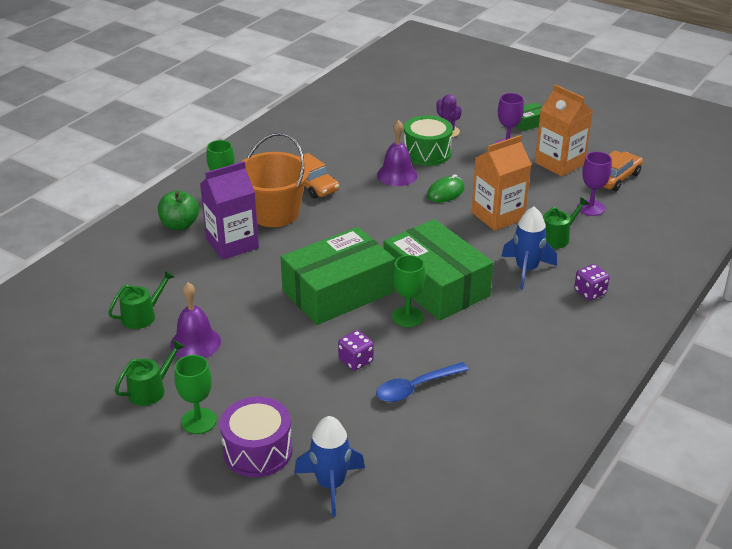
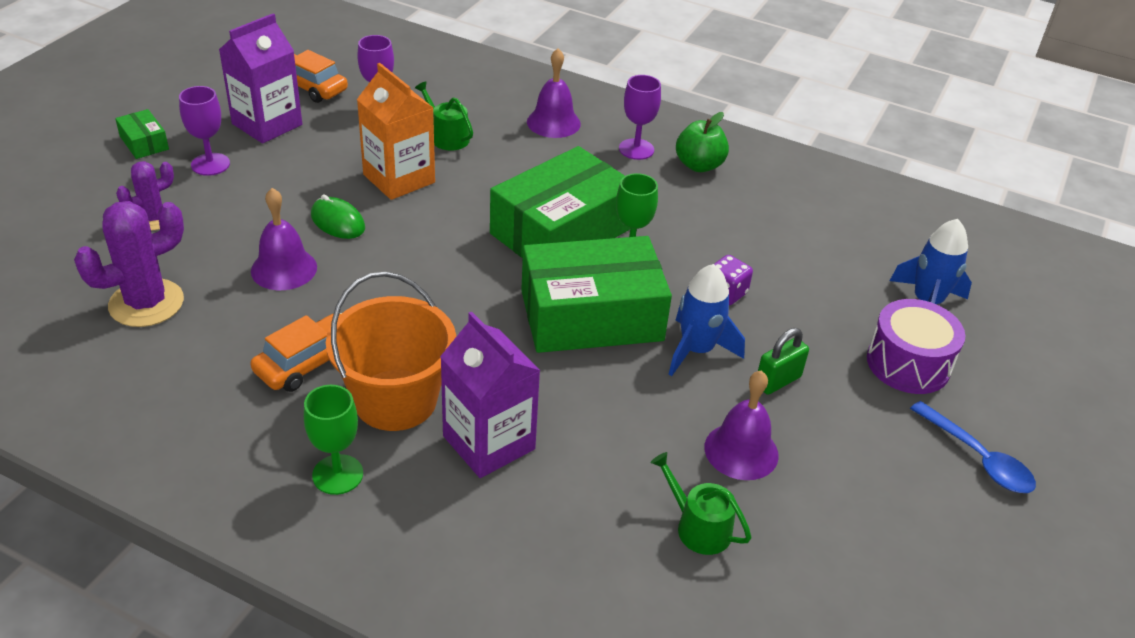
camera: 100 degrees left, 5 degrees up
(151, 390) = (852, 484): green watering can -> none
(179, 225) = (436, 524): green apple -> green apple (699, 165)
(198, 421) = (886, 424): green goblet -> none
(255, 372) = (778, 381): none -> green padlock
(338, 291) = (591, 316): green box -> green box turned 60 degrees counterclockwise
(369, 135) = (146, 303): none -> purple cactus
(416, 387) = (754, 245): blue spoon -> blue spoon (977, 457)
(427, 153) = (218, 239): green drum -> none
(526, 269) = (517, 162): blue rocket -> blue rocket (697, 350)
(555, 336) = (636, 149): none -> purple goblet
(559, 163) = (267, 124): orange carton -> purple carton
(590, 292) = (553, 122): purple dice -> purple bell

